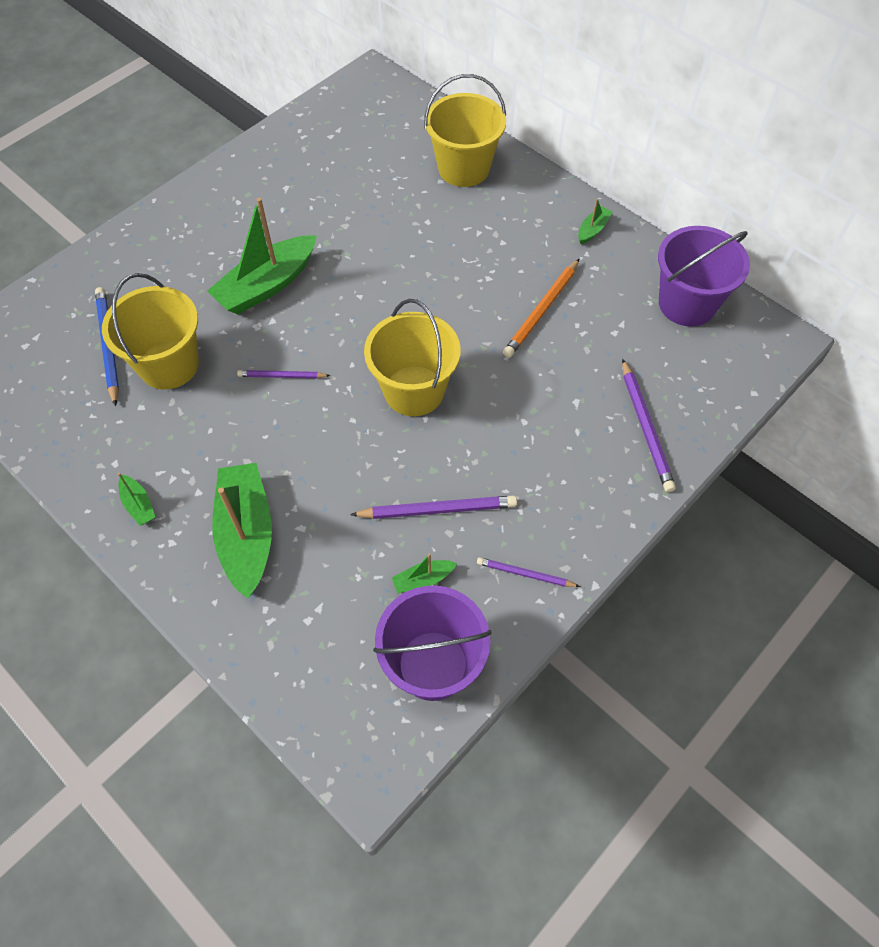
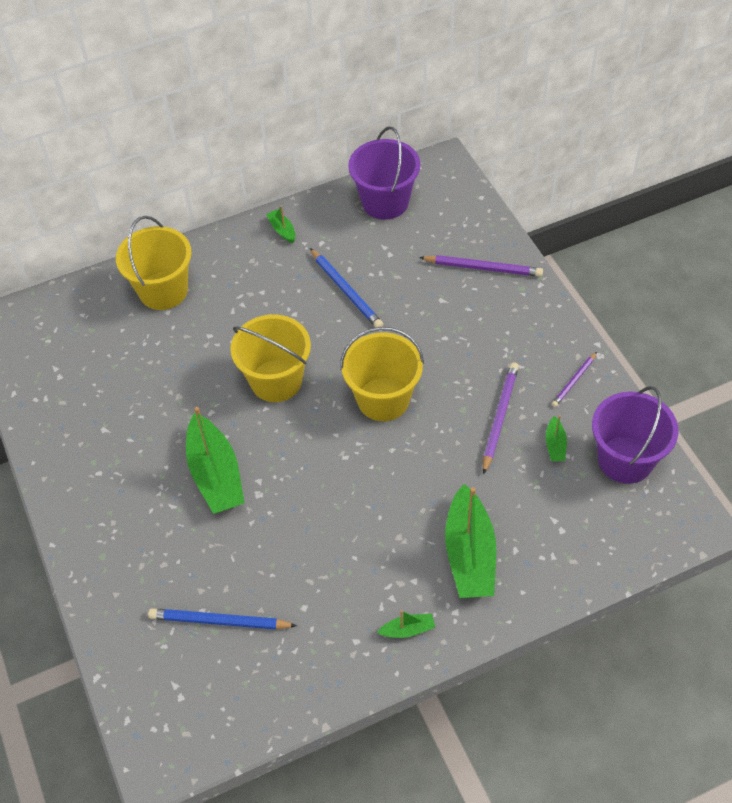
camera: 65 degrees left, 5 degrees down
(169, 365) = (267, 574): yellow bucket -> yellow bucket (276, 380)
(246, 534) = (470, 554): green boat -> green boat turned 105 degrees counterclockwise
(282, 376) = (323, 488): purple pencil -> none
(542, 311) = (346, 290): orange pencil -> blue pencil

